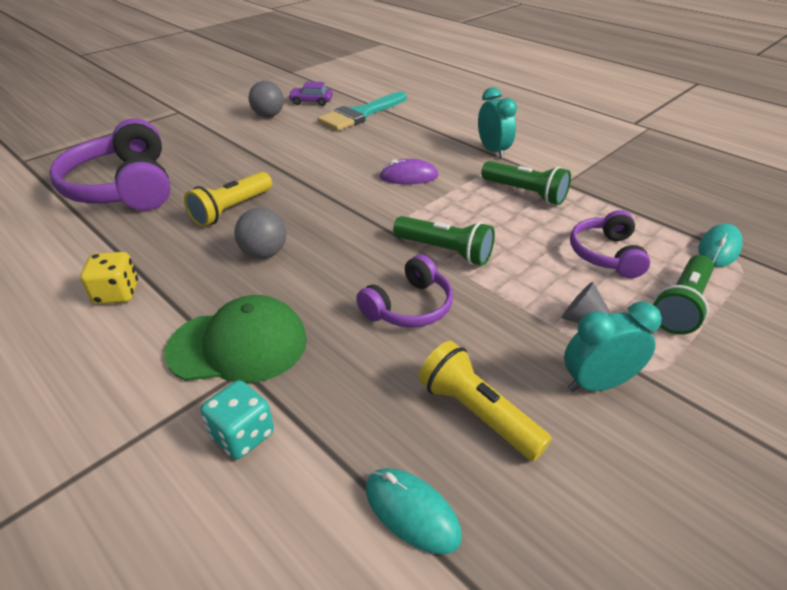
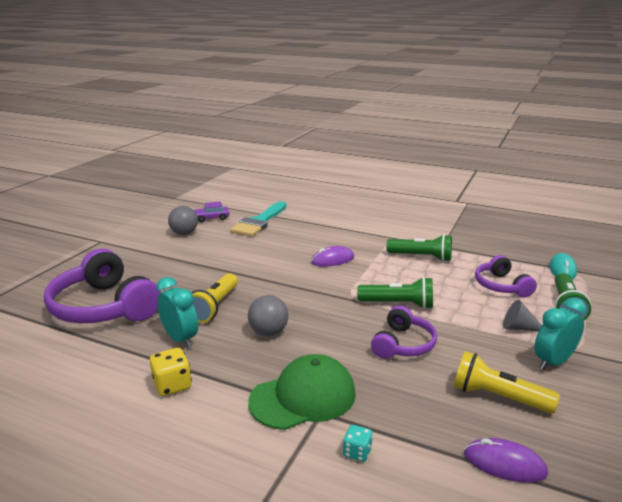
camera: 20 degrees left, 15 degrees down
(242, 435) = (357, 452): turquoise dice -> turquoise dice, size x0.63
(412, 512) = (504, 464): turquoise mouse -> purple mouse
(493, 151) = (378, 233): turquoise clock -> turquoise clock (180, 339)

